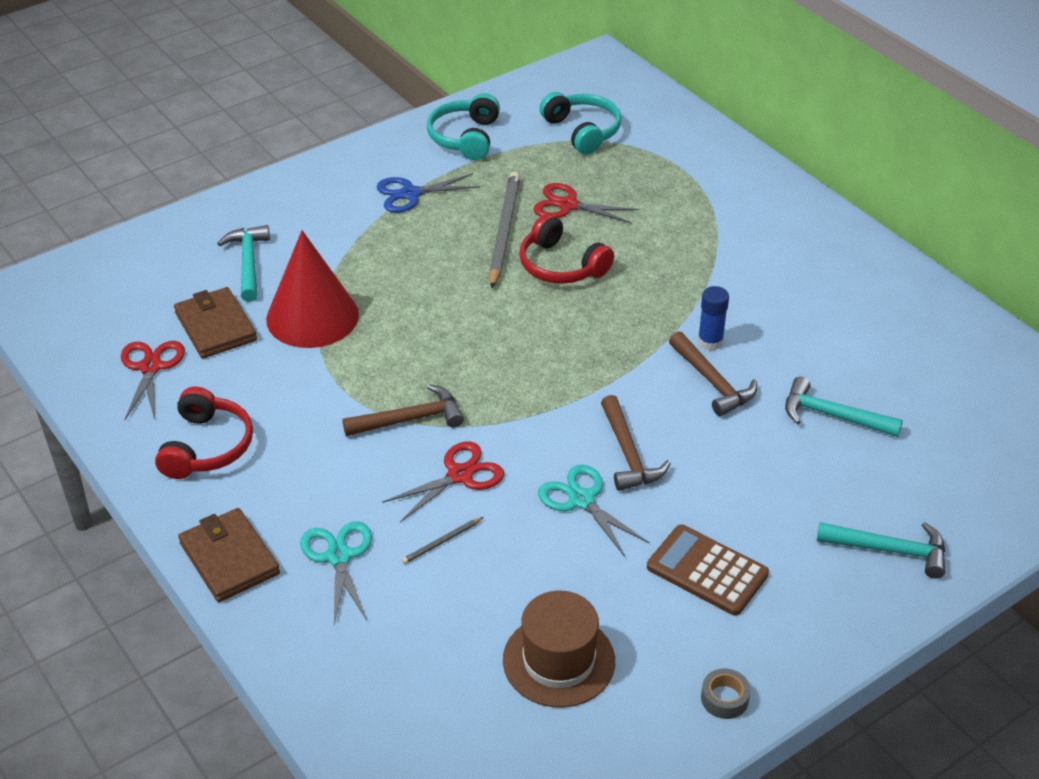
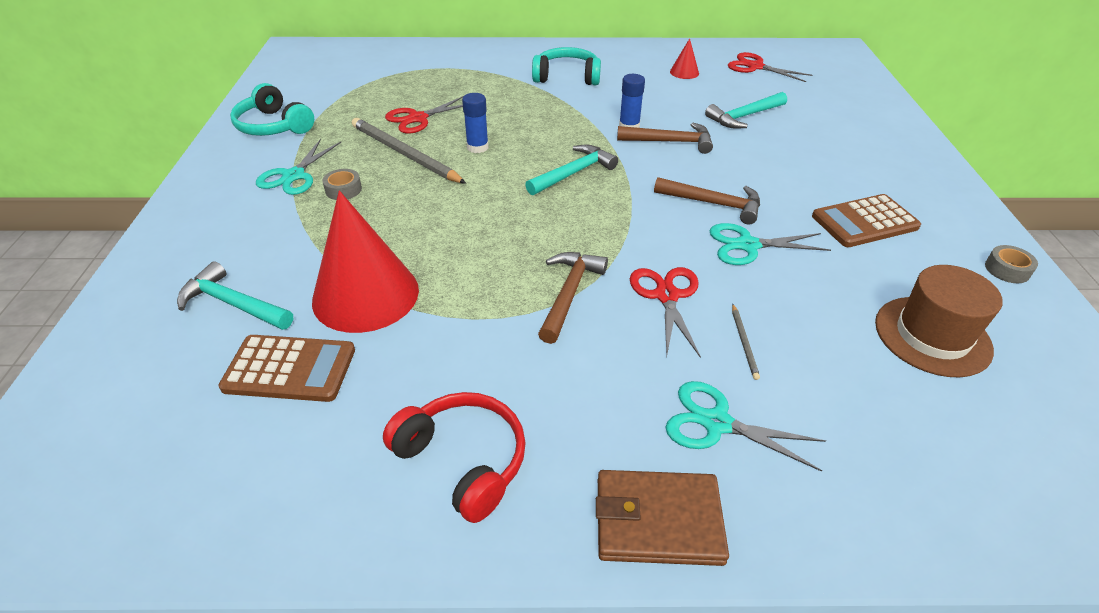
camera: 55 degrees left, 0 degrees up
(151, 367) = (283, 454): red scissors -> red scissors (755, 67)
(215, 326) = (290, 369): brown wallet -> brown calculator
(410, 194) = (293, 176): blue scissors -> turquoise scissors
(419, 230) = (343, 190): none -> grey tape
(561, 265) = (477, 147): red headphones -> blue glue stick
(582, 131) = (351, 82): turquoise headphones -> turquoise headphones (567, 77)
(885, 332) = (684, 72): none -> red cone
(890, 550) = (885, 148): turquoise hammer -> turquoise hammer (574, 173)

